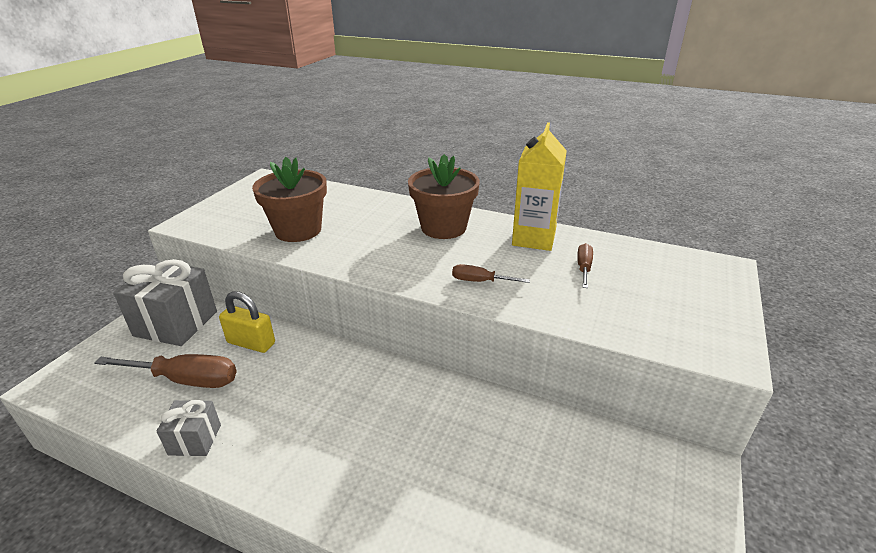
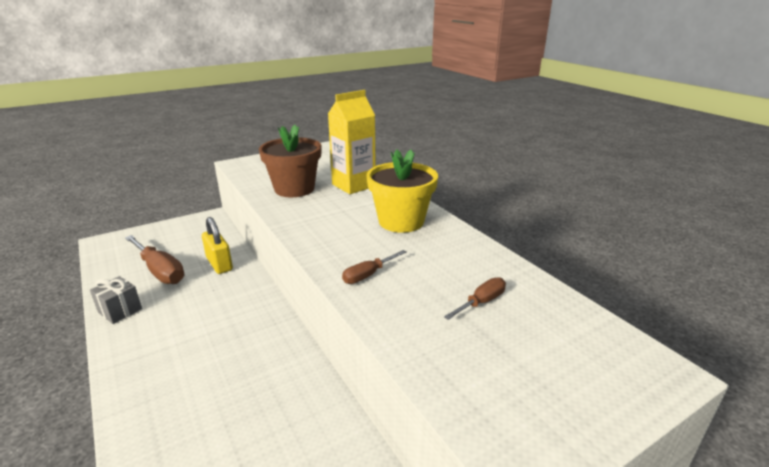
camera: 35 degrees right, 5 degrees down
(176, 323) = (197, 233): grey gift -> none
(443, 227) = (401, 221): brown flower pot -> yellow flower pot
(480, 281) = (368, 275): brown screwdriver -> brown screwdriver turned 90 degrees counterclockwise
(534, 239) = (469, 258): yellow carton -> yellow carton (353, 185)

